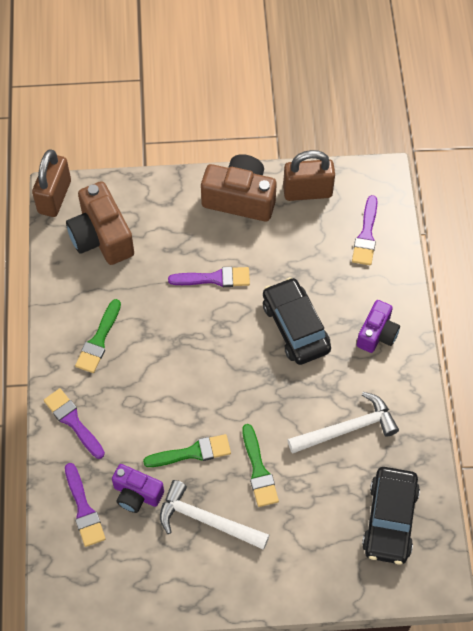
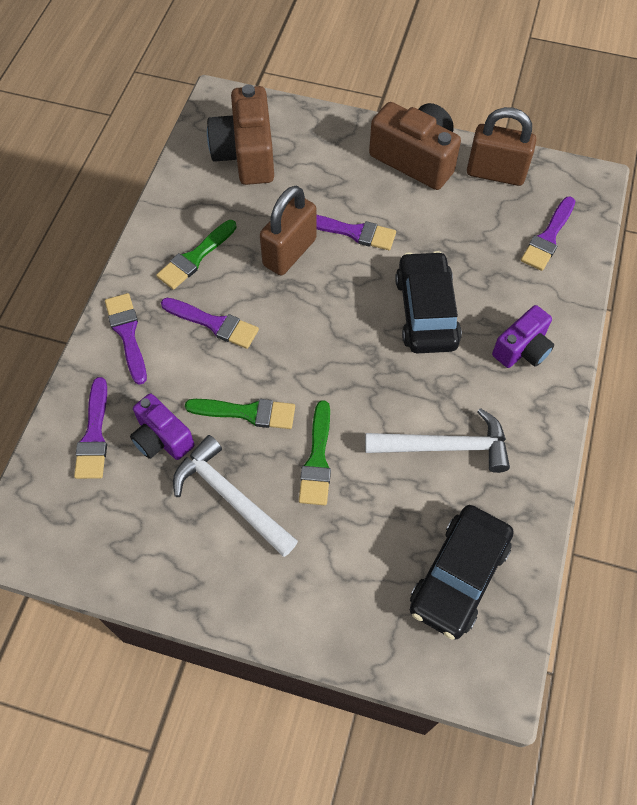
camera: 20 degrees right, 0 degrees up
(54, 197) = (214, 102): brown padlock -> brown padlock (289, 252)
(137, 390) = (214, 323): none -> purple brush

